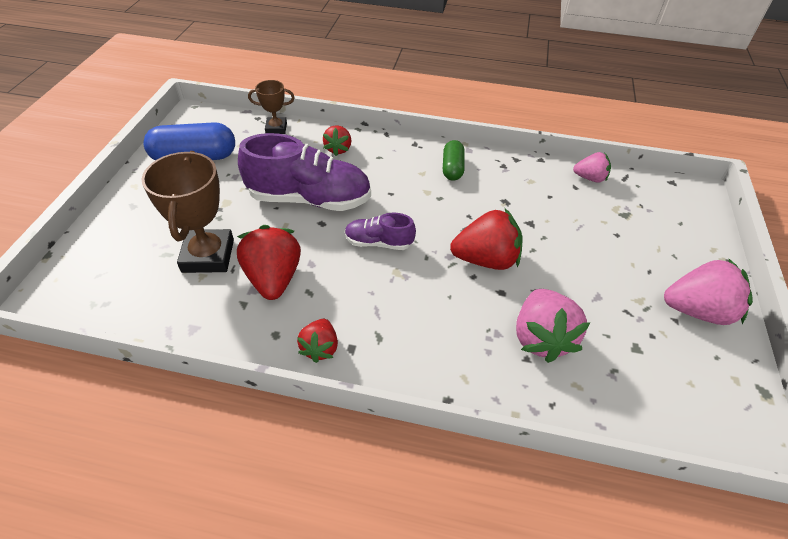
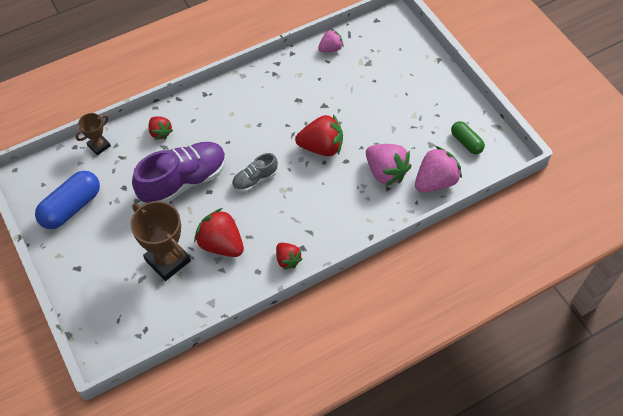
camera: 40 degrees left, 10 degrees up
(378, 243) = (255, 179): purple shoe -> grey shoe
(452, 168) = (246, 97): green capsule -> green capsule (466, 142)
(486, 259) = (321, 147): red strawberry -> red strawberry turned 45 degrees clockwise
(697, 311) = (443, 102): pink strawberry -> pink strawberry (435, 181)

